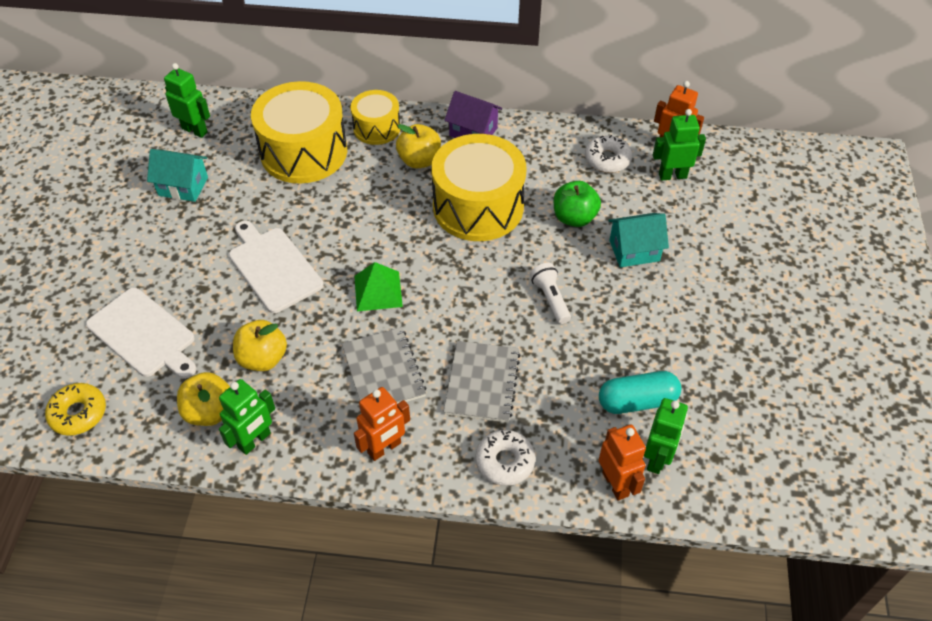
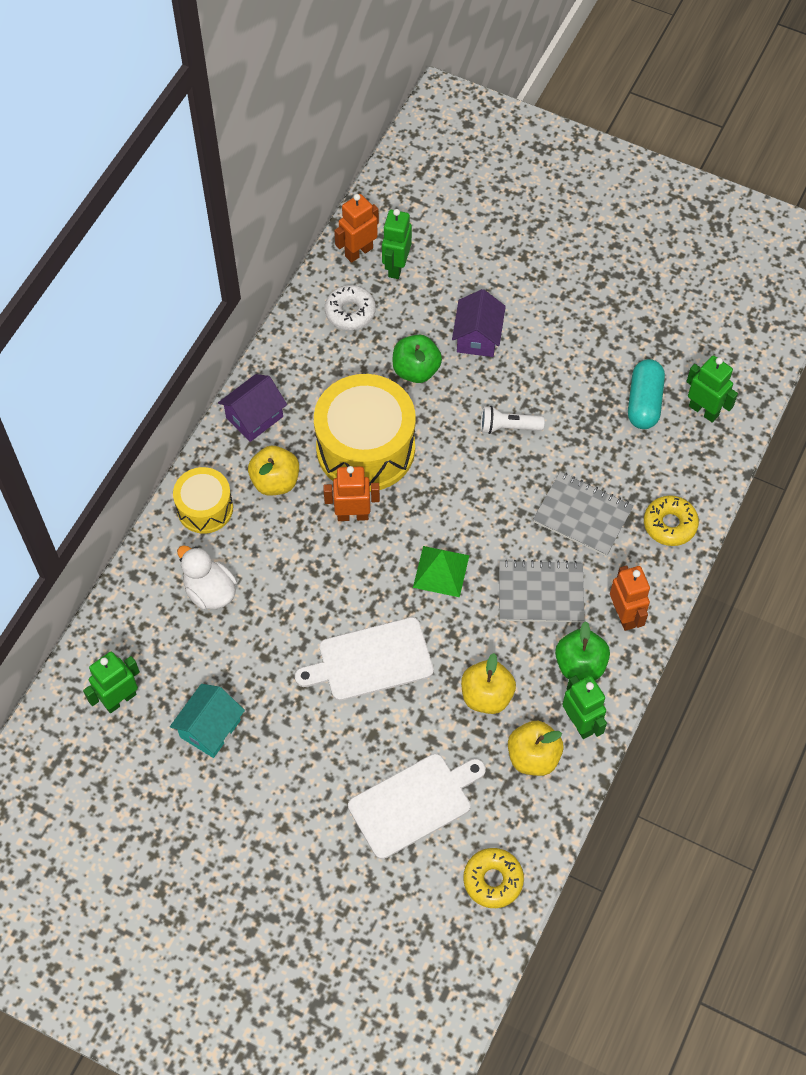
camera: 70 degrees left, 10 degrees up
(304, 152) = (210, 591): yellow drum -> white duck
(317, 424) = (580, 665): none -> green apple
(505, 462) = (670, 524): white donut -> yellow donut
(615, 484) = (717, 450): orange robot -> orange robot (353, 515)
(634, 250) = (477, 337): turquoise house -> purple house

